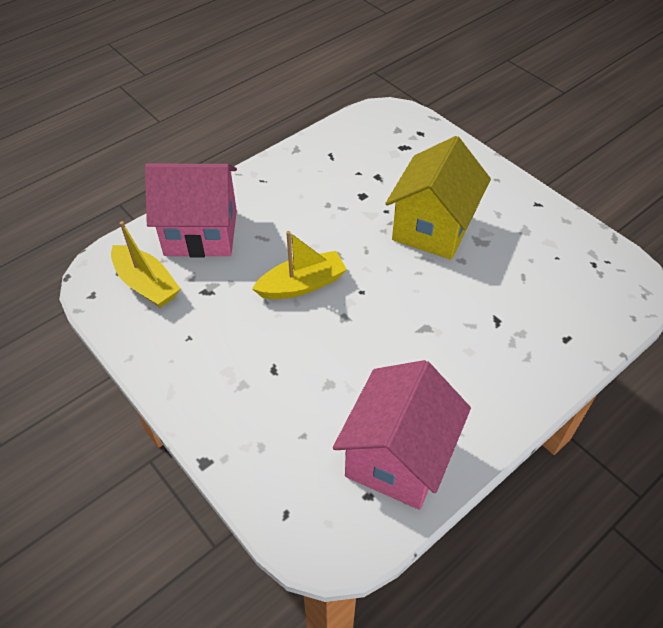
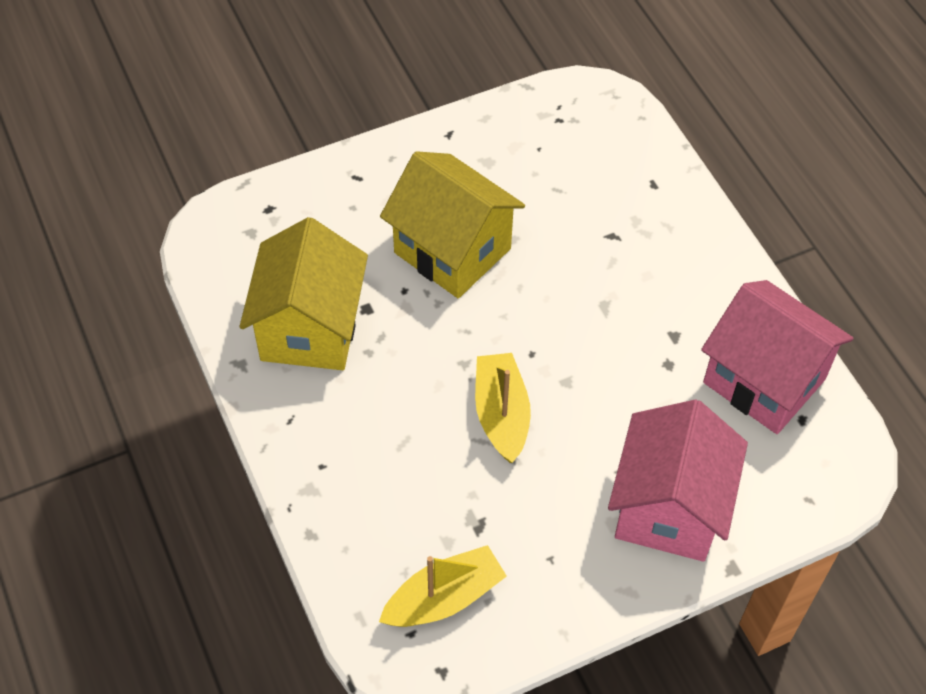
camera: 75 degrees left, 5 degrees up
(201, 233) = (369, 516): pink house -> pink house (669, 508)
(334, 173) = (310, 329): none -> yellow house

